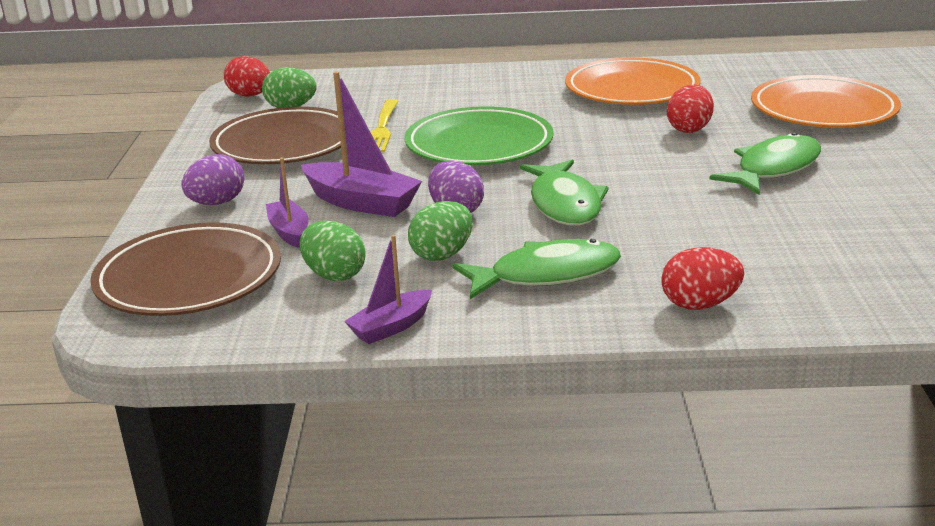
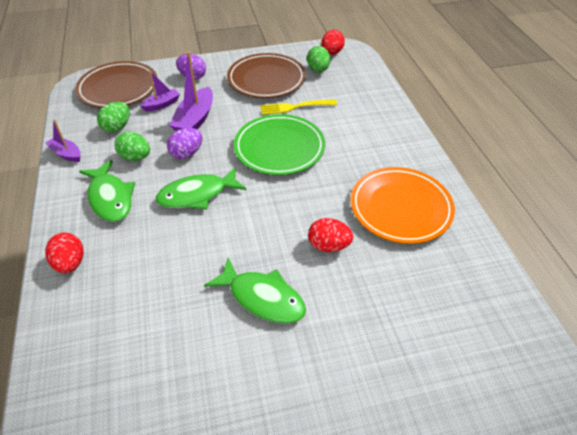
camera: 75 degrees right, 20 degrees up
(823, 110) = (395, 334): orange plate -> none

